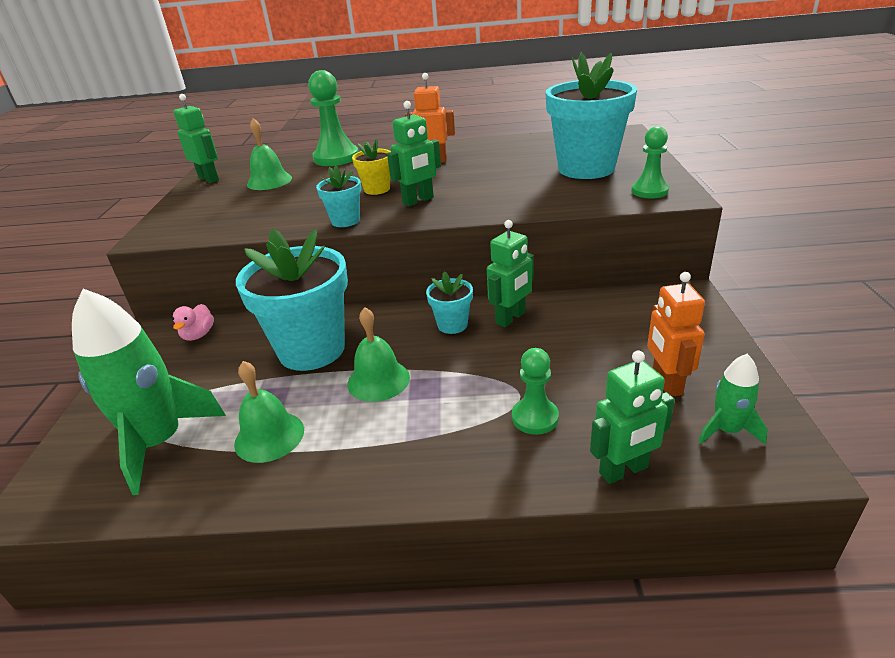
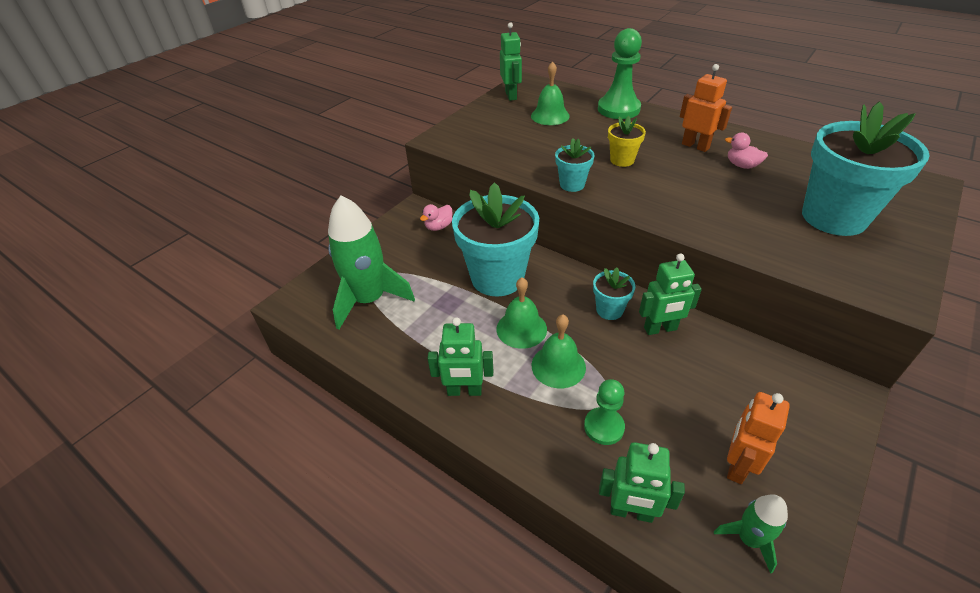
camera: 35 degrees right, 10 degrees up
(269, 436) = (427, 332): green bell -> green bell (558, 366)
(418, 201) = (644, 188): green robot -> green robot (464, 391)
(484, 161) = (742, 165): none -> pink duck
(649, 191) = (872, 276): green pawn -> none

